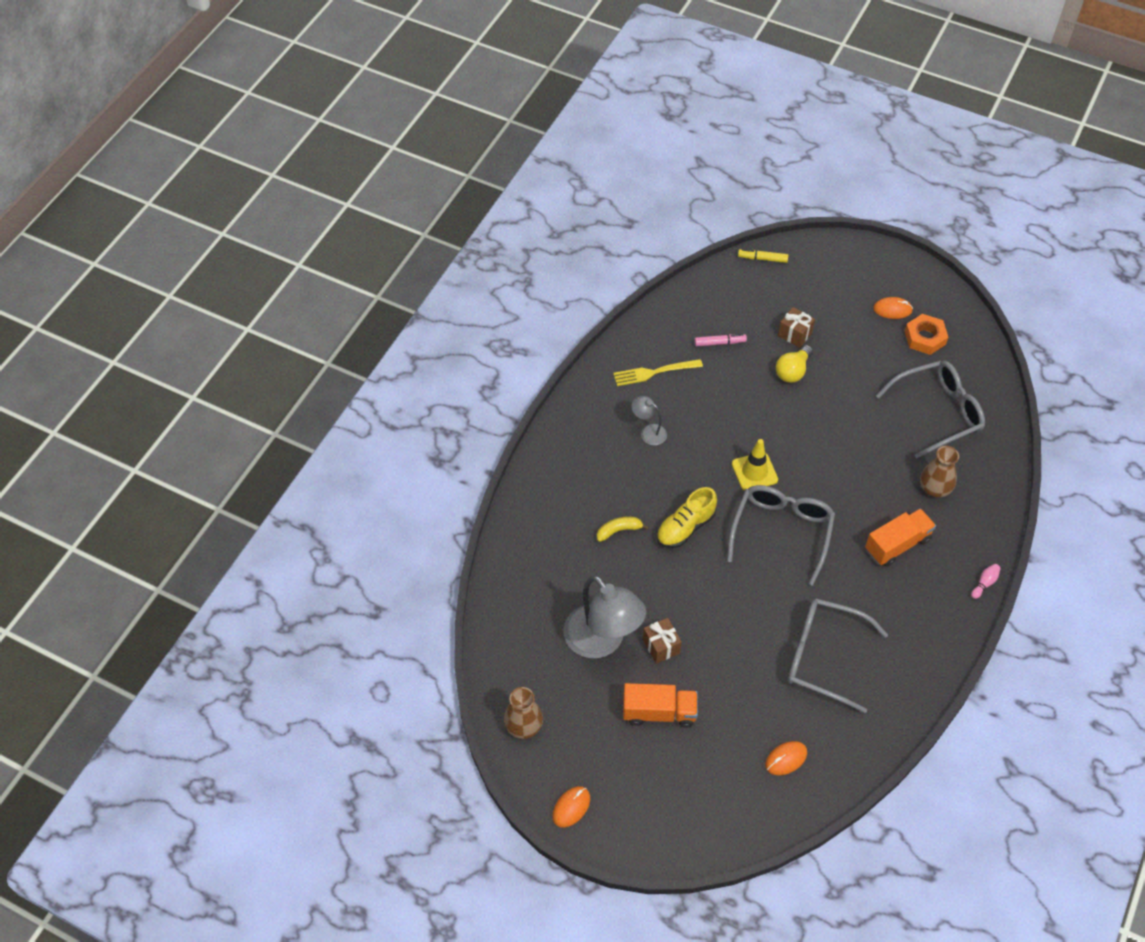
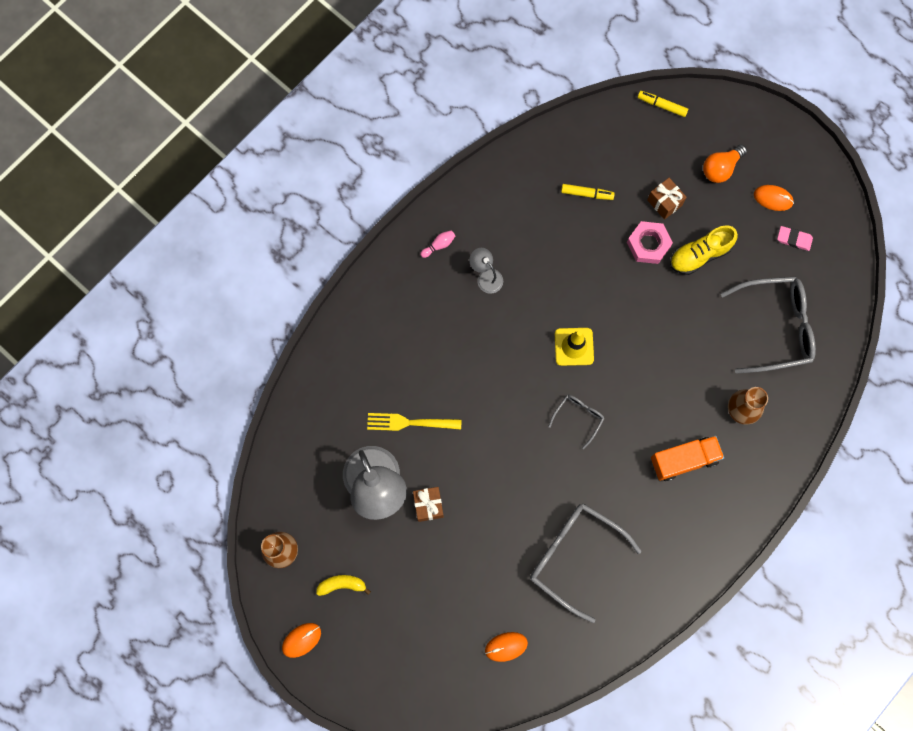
camera: 15 degrees right, 20 degrees up
(619, 530) = (425, 376): yellow banana -> yellow banana (342, 585)
(654, 372) = (512, 211): yellow fork -> yellow fork (410, 422)
(659, 712) = (406, 570): orange truck -> none
(685, 527) = (489, 389): yellow shoe -> yellow shoe (700, 255)
(720, 343) = (587, 194): pink marker -> yellow marker
(781, 532) = (578, 417): grey glasses -> grey glasses, size x0.49
(793, 371) = (648, 244): yellow light bulb -> pink nut
(835, 296) = (720, 168): none -> orange light bulb
(925, 338) = (794, 239): orange nut -> pink eraser
(984, 583) = (752, 522): pink bowling pin -> pink bowling pin (439, 245)

